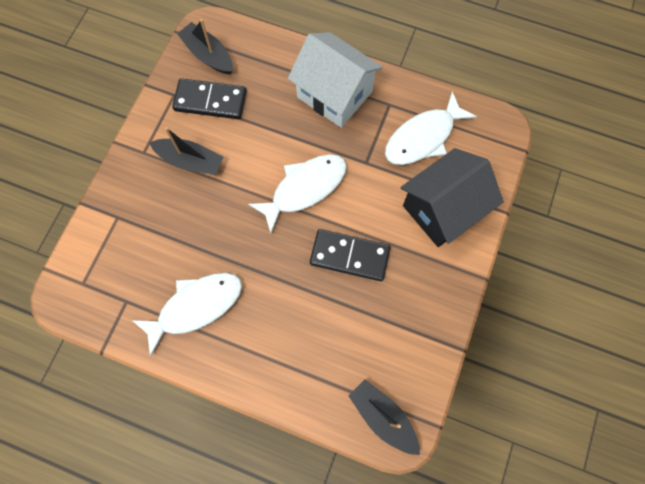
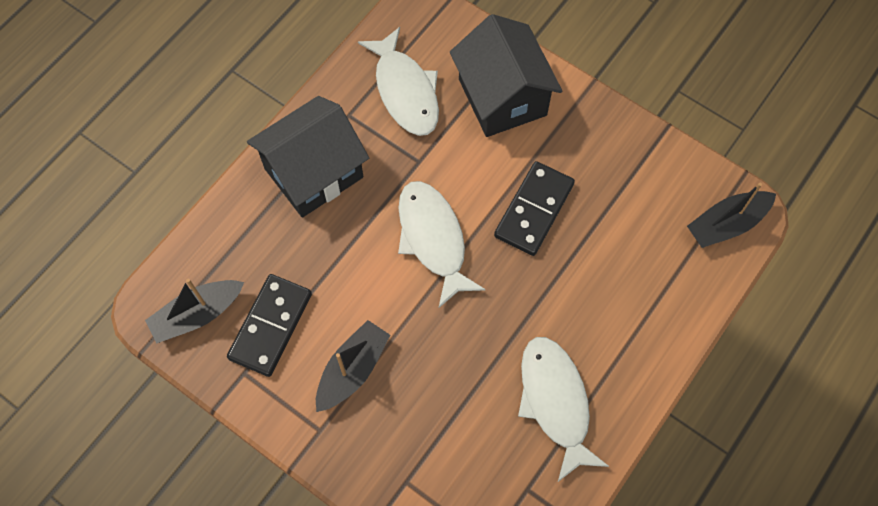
camera: 75 degrees left, 5 degrees down
(334, 94) = (313, 173): white house -> black house

